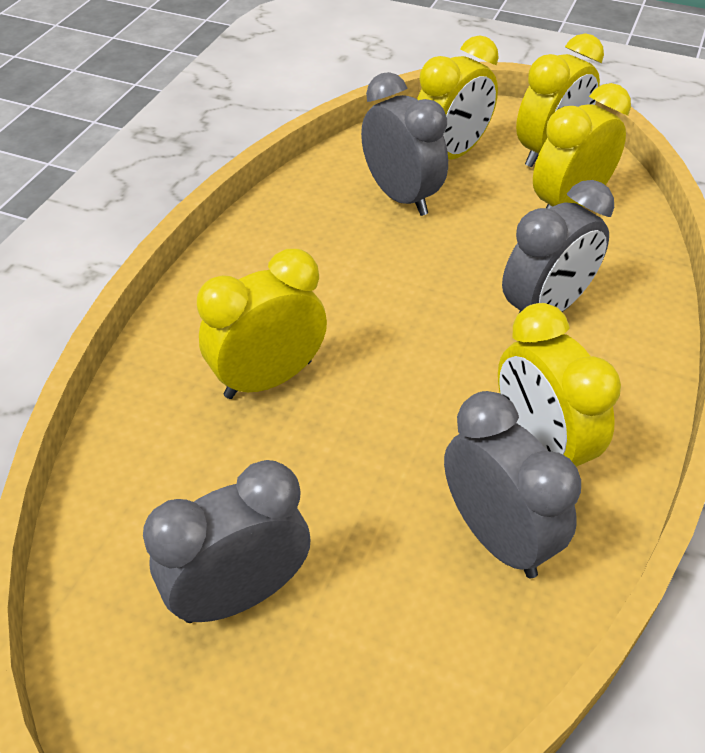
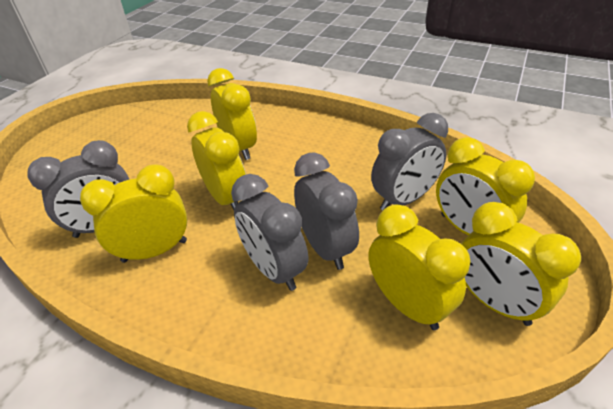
camera: 95 degrees right, 5 degrees down
(239, 594) = (121, 145): grey clock -> grey clock (325, 247)
(410, 377) = (226, 198): none -> yellow clock

